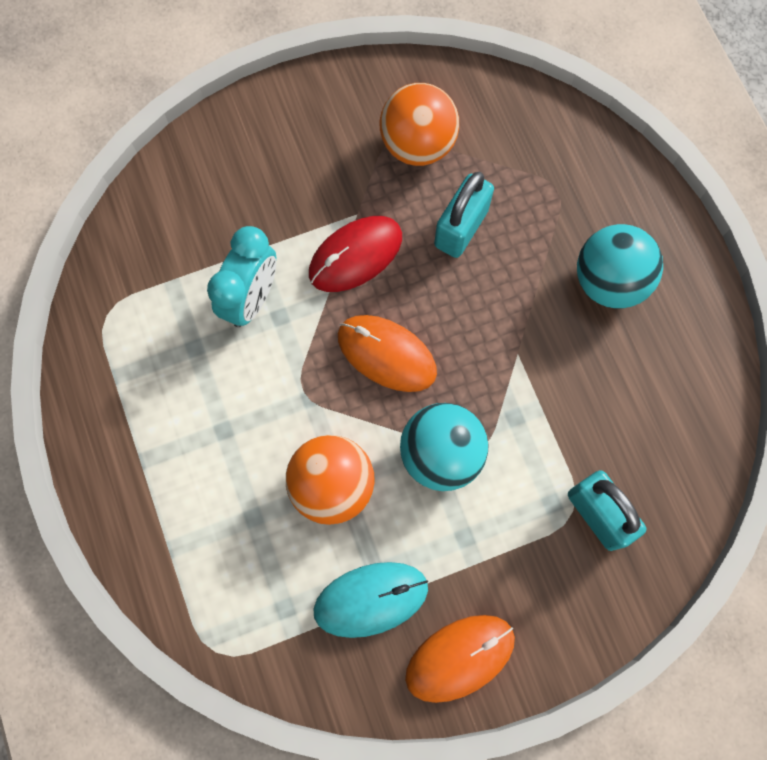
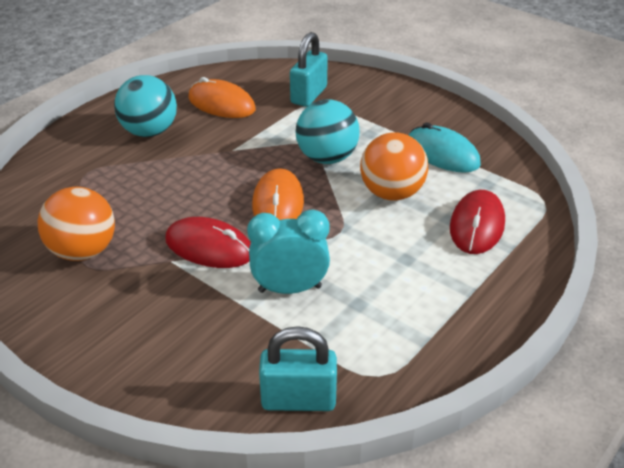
camera: 120 degrees left, 35 degrees down
(224, 540) = (477, 225): none -> red mouse
(460, 658) = (437, 114): orange mouse -> orange mouse (221, 104)
(461, 228) = (149, 204): turquoise padlock -> turquoise padlock (298, 399)

